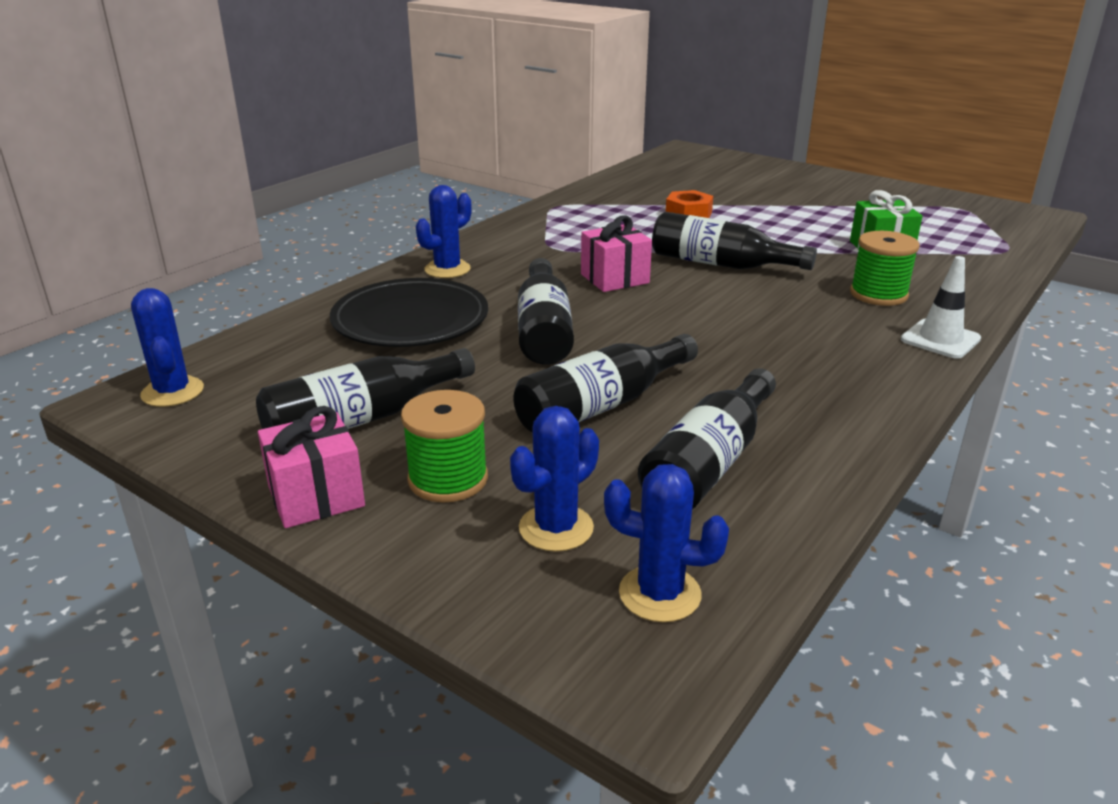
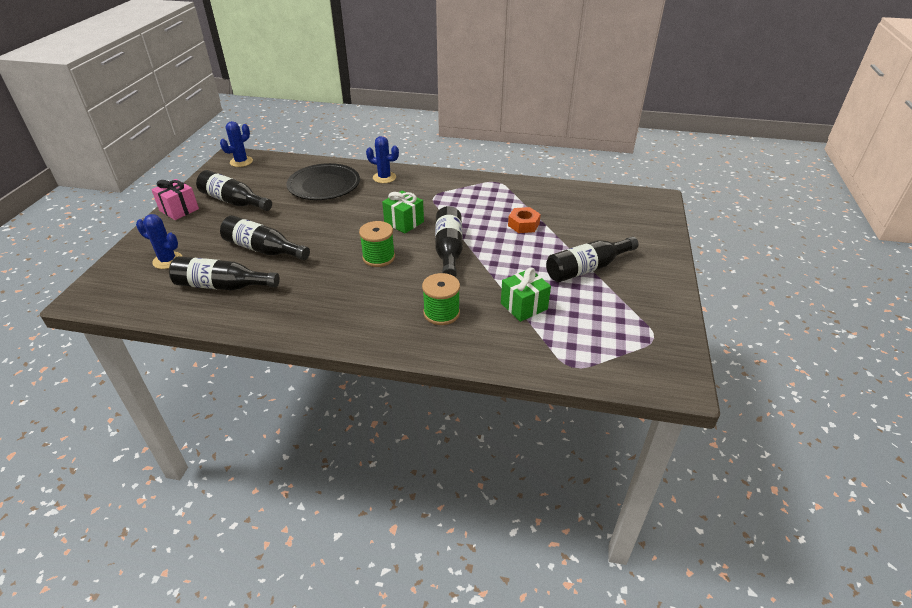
camera: 65 degrees right, 10 degrees up
(448, 479) = (196, 230): green spool -> green spool (378, 257)
(544, 330) = (330, 218): black bottle -> black bottle (587, 268)
(614, 278) = (404, 222): pink gift -> green gift
(659, 594) = (130, 291): blue cactus -> none
(940, 339) = (386, 343): white traffic cone -> none

